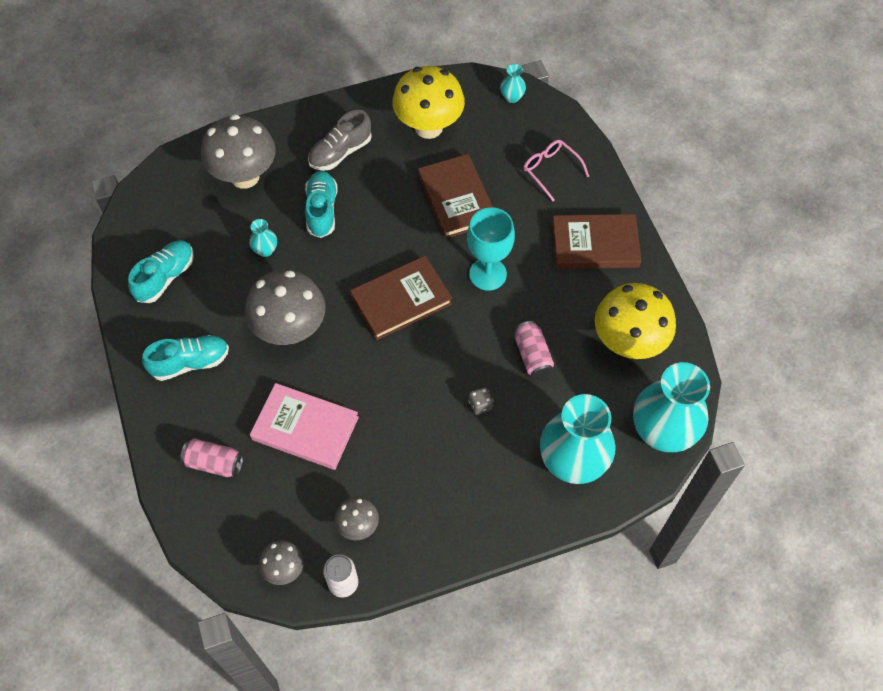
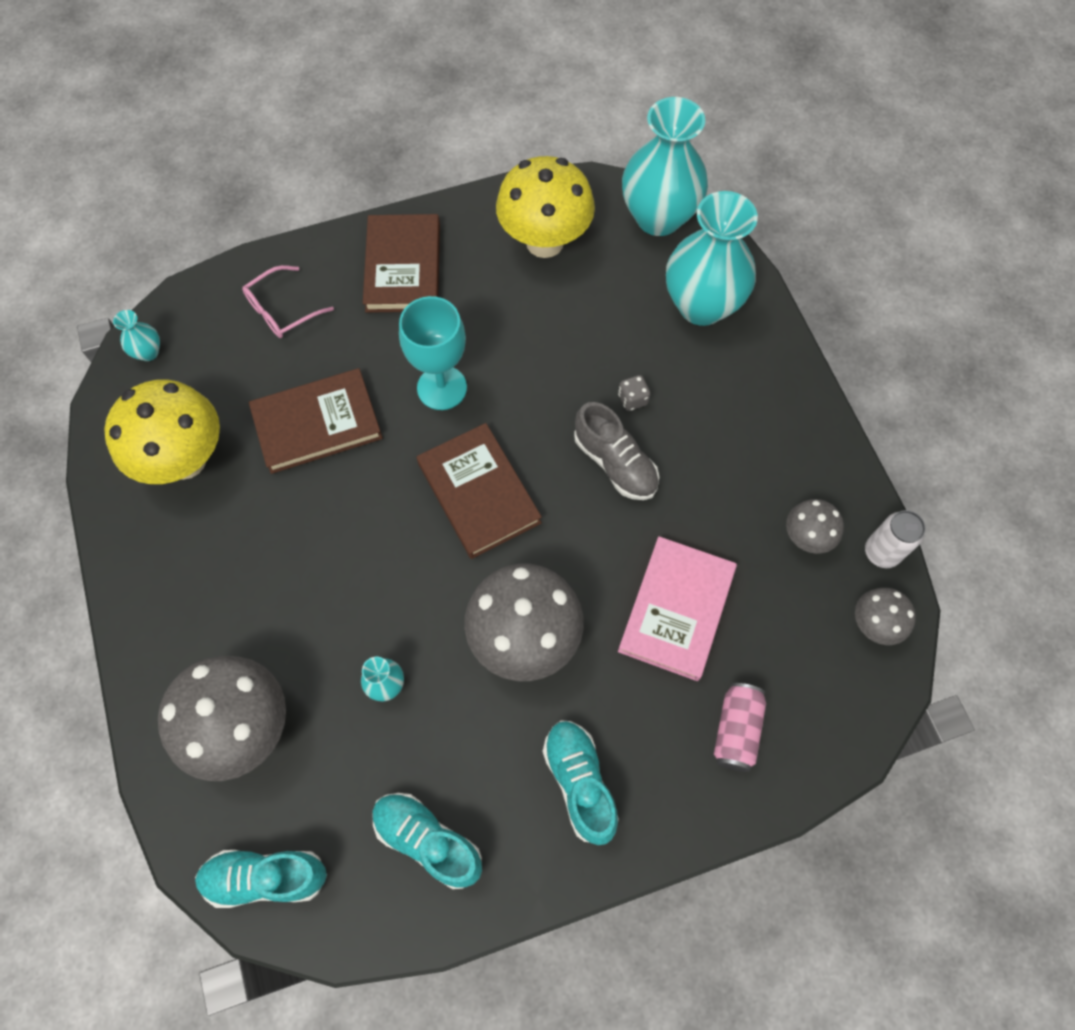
camera: 90 degrees left, 5 degrees up
(322, 210) = (320, 605): turquoise shoe -> turquoise shoe (266, 877)
(340, 152) = (215, 583): grey shoe -> grey shoe (615, 463)
(532, 356) = (563, 341): pink can -> none

